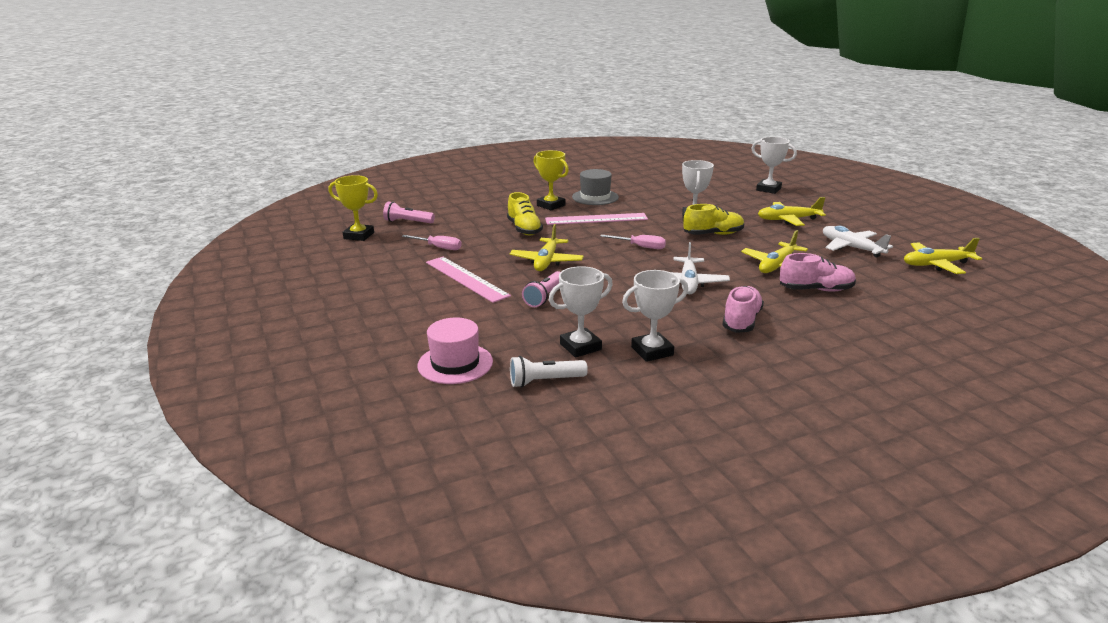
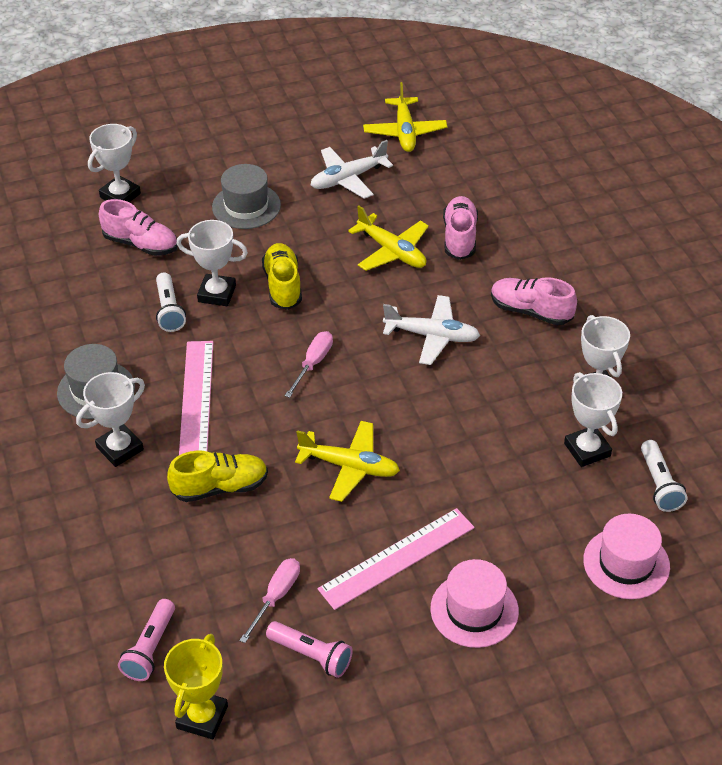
camera: 85 degrees left, 20 degrees up
(418, 304) = (474, 610): none -> pink hat
(544, 297) = (460, 474): pink flashlight -> pink flashlight (311, 655)
(551, 205) = (120, 448): yellow trophy -> white trophy
(670, 208) = (169, 310): none -> white flashlight
(726, 197) = (141, 244): none -> pink shoe
(788, 220) = (246, 206): yellow plane -> grey hat

